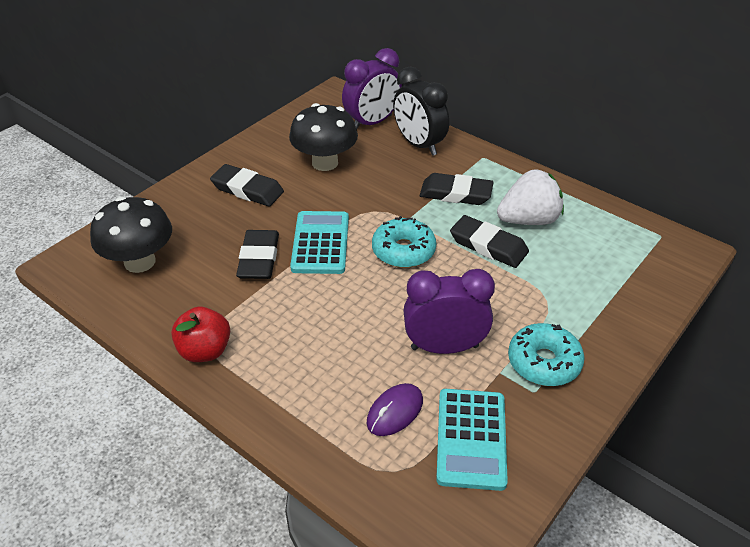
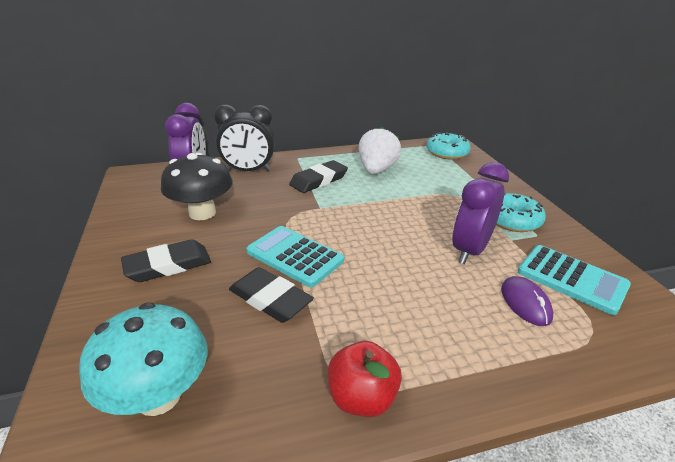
camera: 55 degrees left, 10 degrees down
(140, 262) = (158, 396): black mushroom -> turquoise mushroom
(403, 251) = (351, 223): turquoise donut -> turquoise donut (447, 153)
(488, 245) = (384, 192): black eraser -> none

